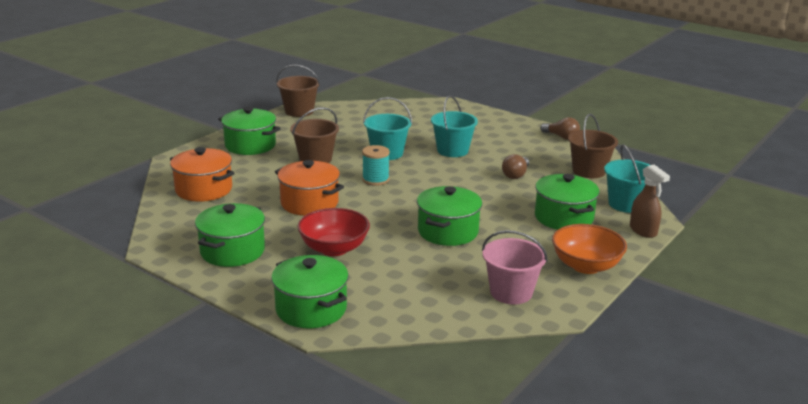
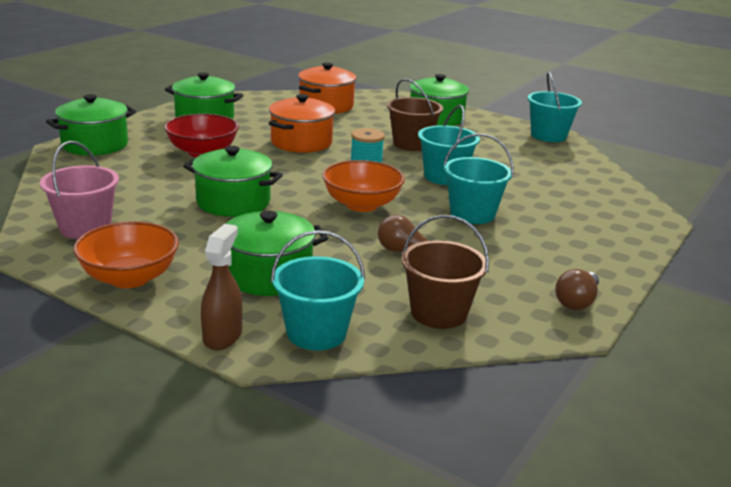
camera: 85 degrees right, 0 degrees up
(299, 111) = (548, 135): brown bucket -> turquoise bucket
(444, 184) = (362, 205): none -> orange bowl
(643, 231) = (223, 336): brown spray bottle -> brown spray bottle turned 135 degrees clockwise

